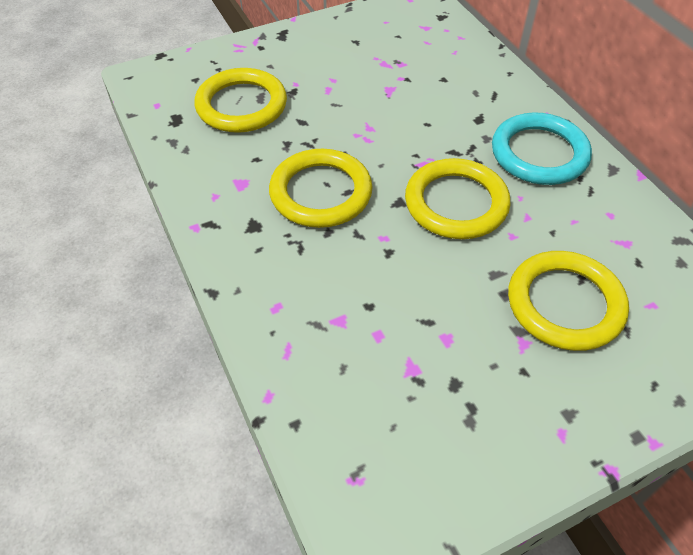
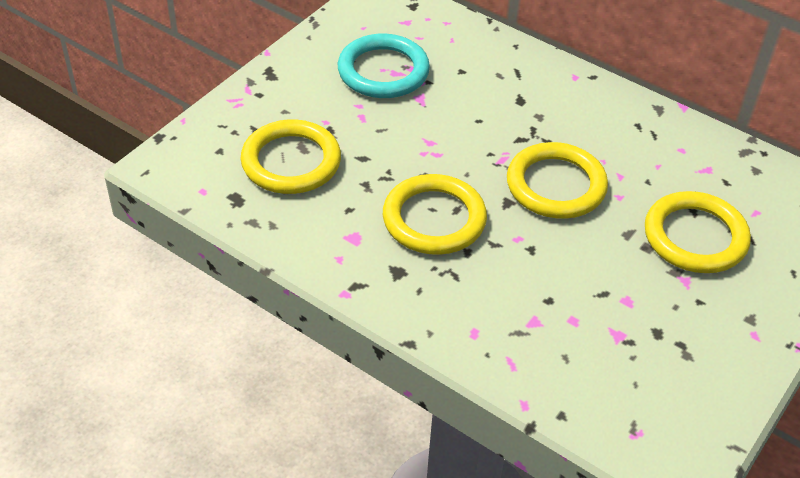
camera: 30 degrees left, 5 degrees down
(539, 154) = (592, 115): turquoise ring -> turquoise ring (383, 71)

